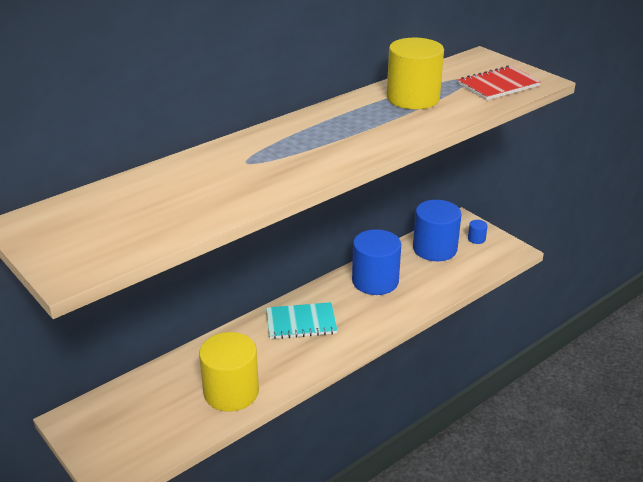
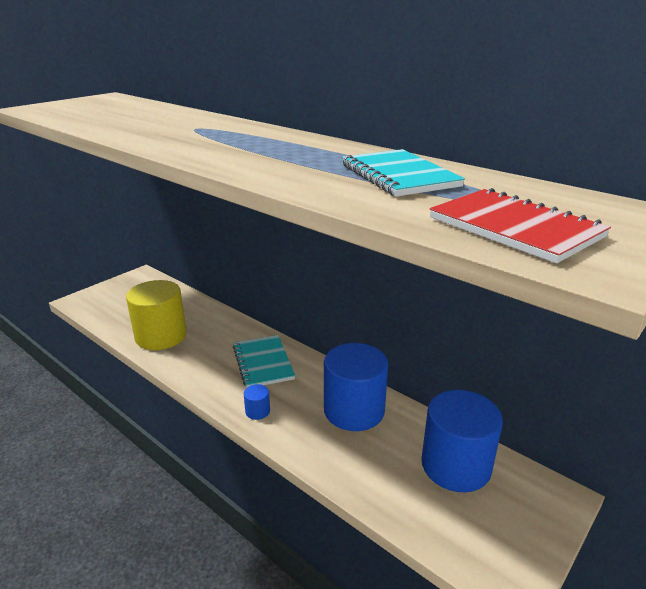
camera: 80 degrees right, 5 degrees down
(413, 98) = (399, 175): yellow cylinder -> turquoise notebook
(476, 239) = (513, 519): blue cylinder -> blue cylinder (257, 411)

